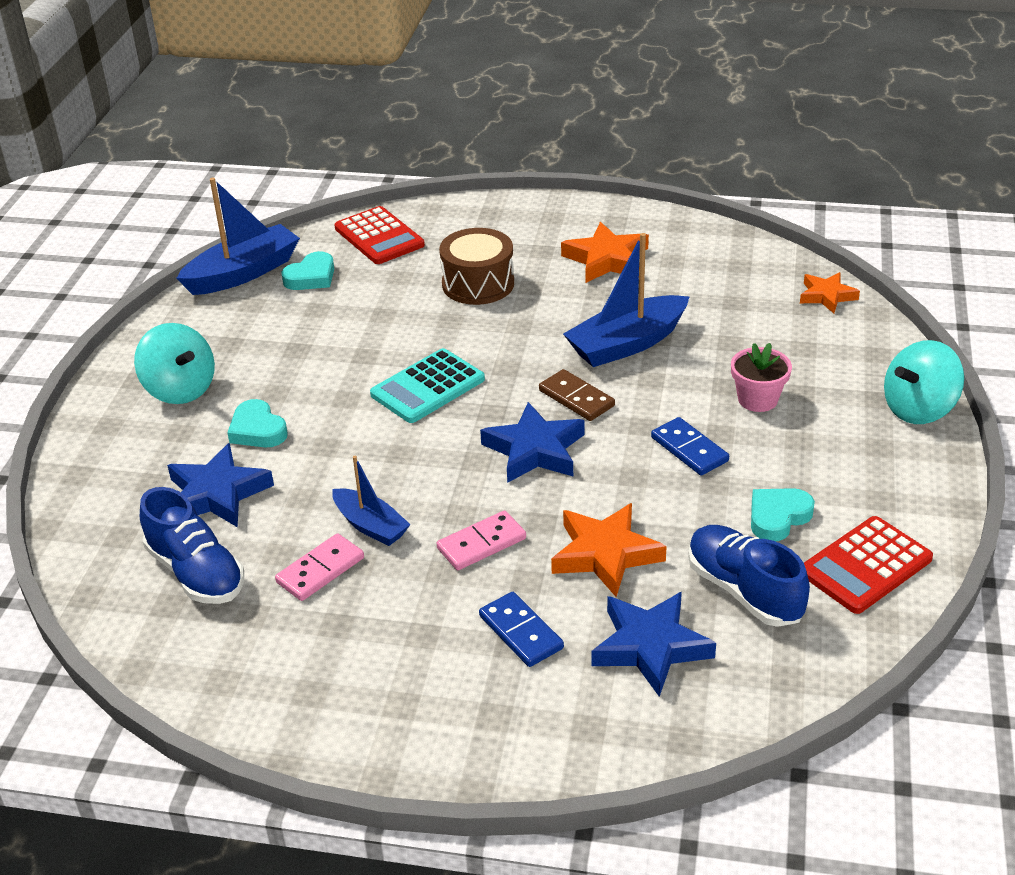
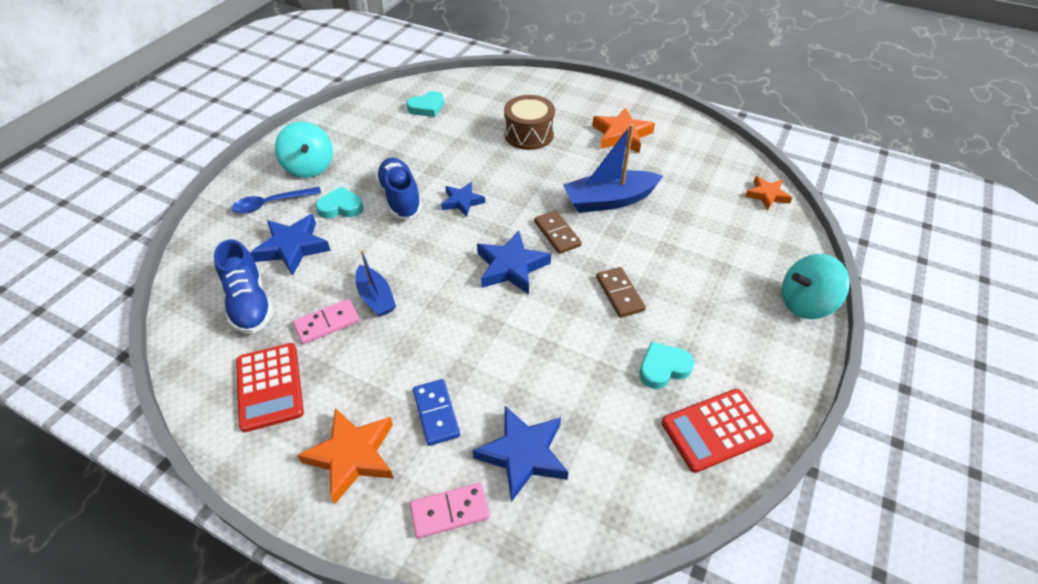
camera: 15 degrees right, 10 degrees up
(151, 447) = (271, 204): none -> blue spoon
(243, 273) = (387, 96): blue boat -> none
(257, 430) = (341, 207): turquoise heart -> turquoise heart turned 105 degrees clockwise
(379, 237) = (481, 89): red calculator -> red calculator (269, 387)
(427, 387) = (462, 202): turquoise calculator -> blue star
(481, 543) = (442, 331): pink domino -> pink domino (450, 511)
(605, 554) = (524, 364): orange star -> orange star (352, 456)
(689, 449) = (619, 294): blue domino -> brown domino
(744, 591) = (613, 425): blue shoe -> blue shoe (400, 198)
(757, 399) = (685, 265): pink flower pot -> none

